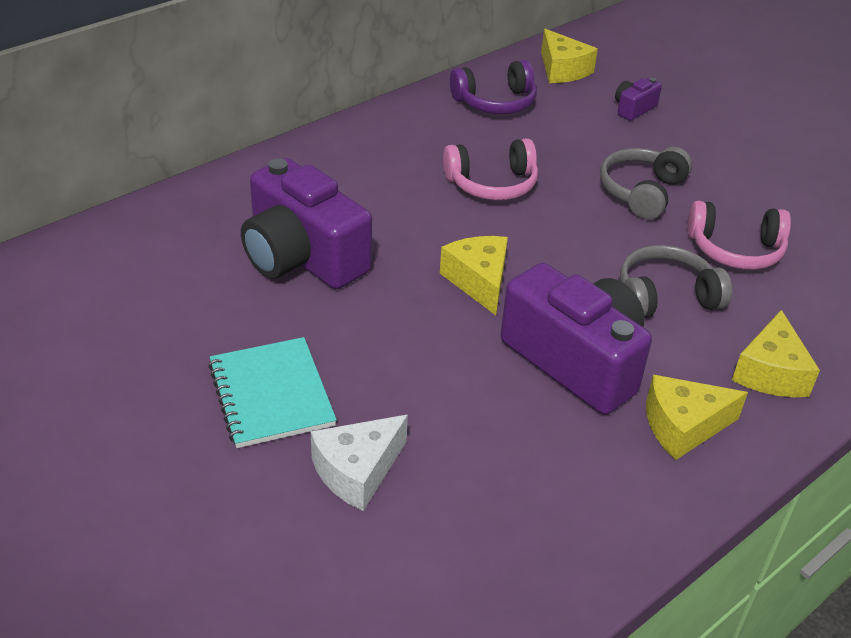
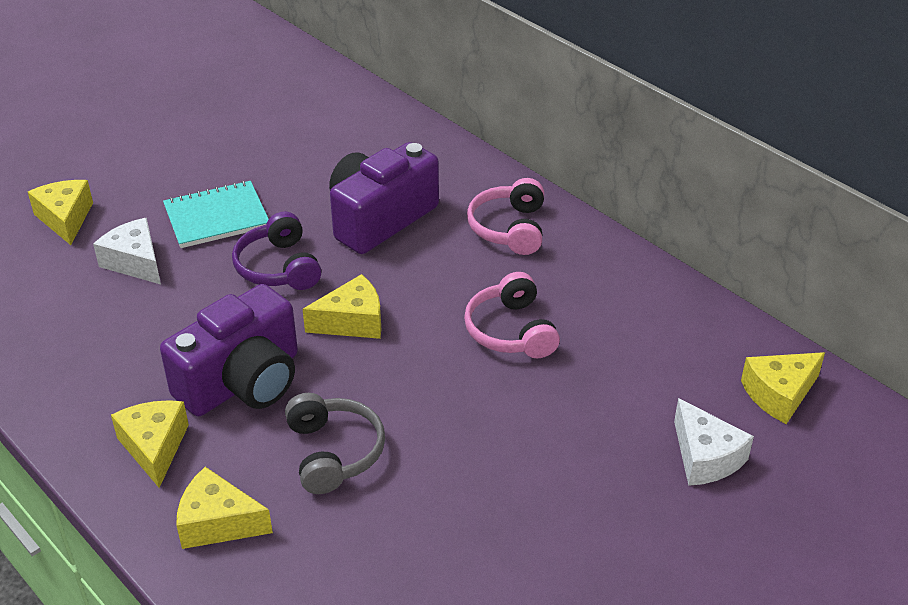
camera: 90 degrees right, 0 degrees up
(241, 565) = (65, 219): none -> yellow cheese
(495, 102) = (677, 334): purple headphones -> purple headphones (279, 267)
(633, 109) = (705, 457): purple camera -> white cheese
(642, 192) = (518, 449): grey headphones -> none
(735, 250) = (418, 522): pink headphones -> pink headphones (509, 228)

